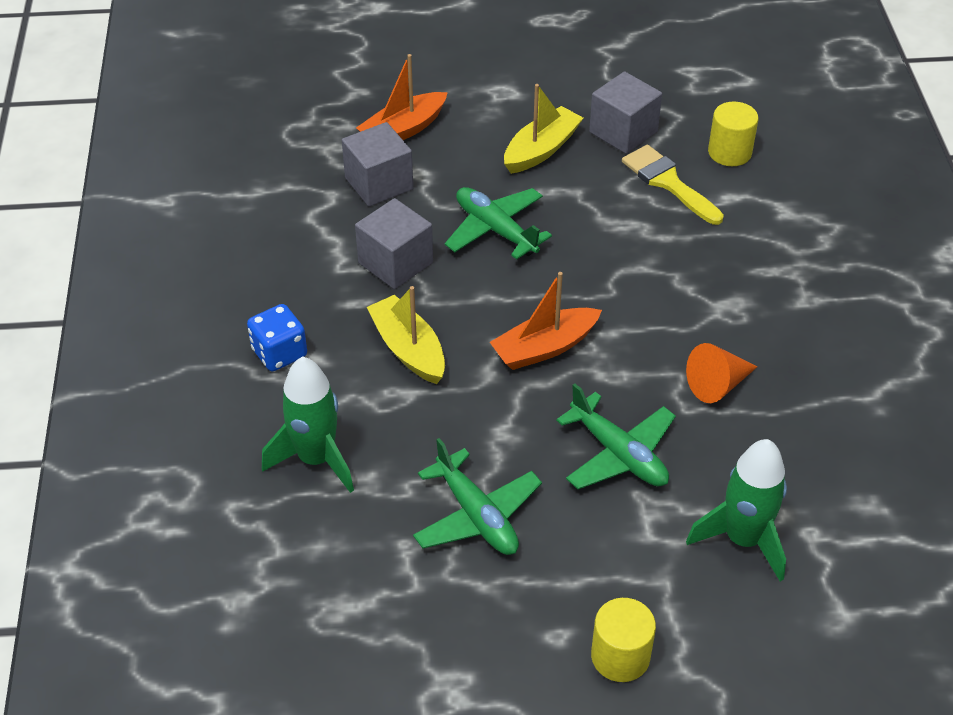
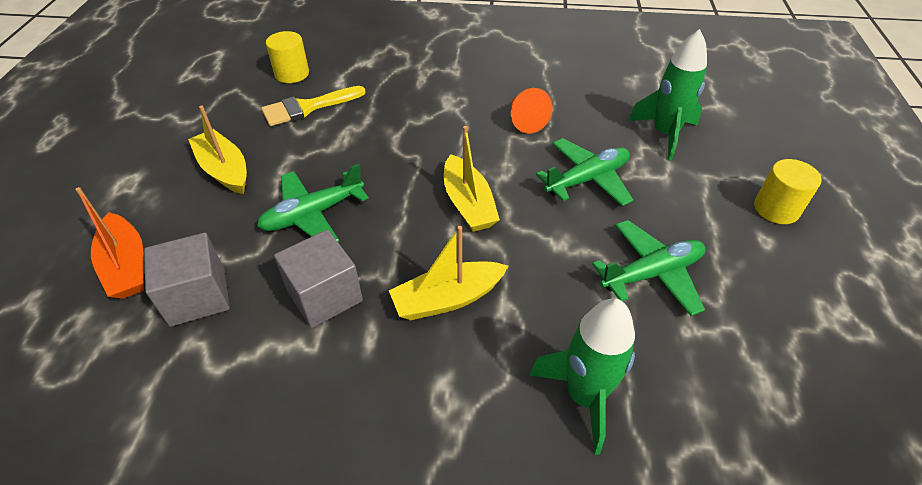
camera: 80 degrees left, 0 degrees up
(279, 353) = (425, 421): blue dice -> none
(544, 348) = (468, 204): orange boat -> yellow boat
(623, 132) = (233, 120): grey cube -> none

